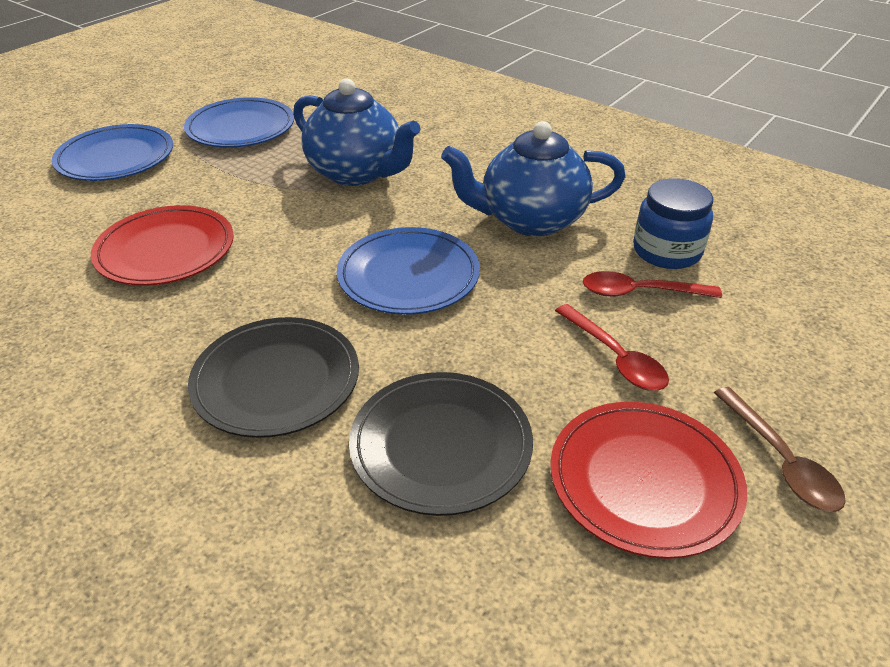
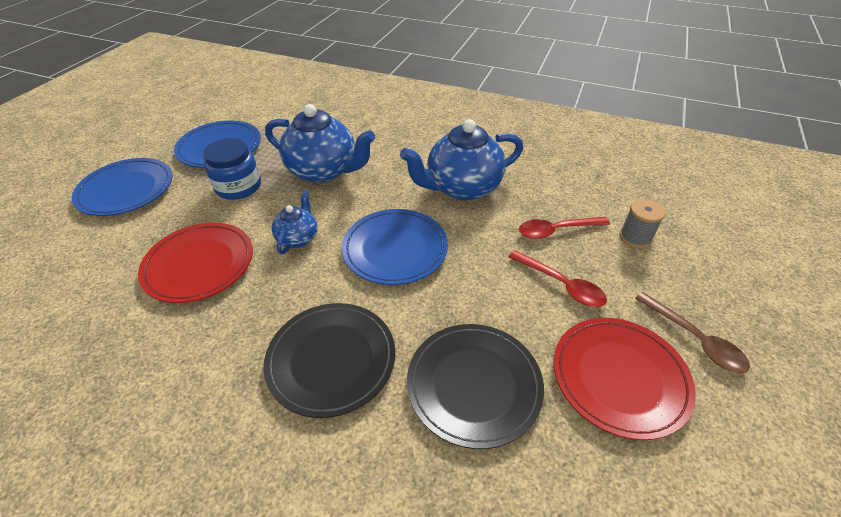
camera: 15 degrees left, 5 degrees up
(293, 242) = (298, 238): none -> blue teapot
(667, 251) = (560, 195): blue jar -> blue jar (238, 187)
(753, 321) = (635, 237): none -> grey spool

